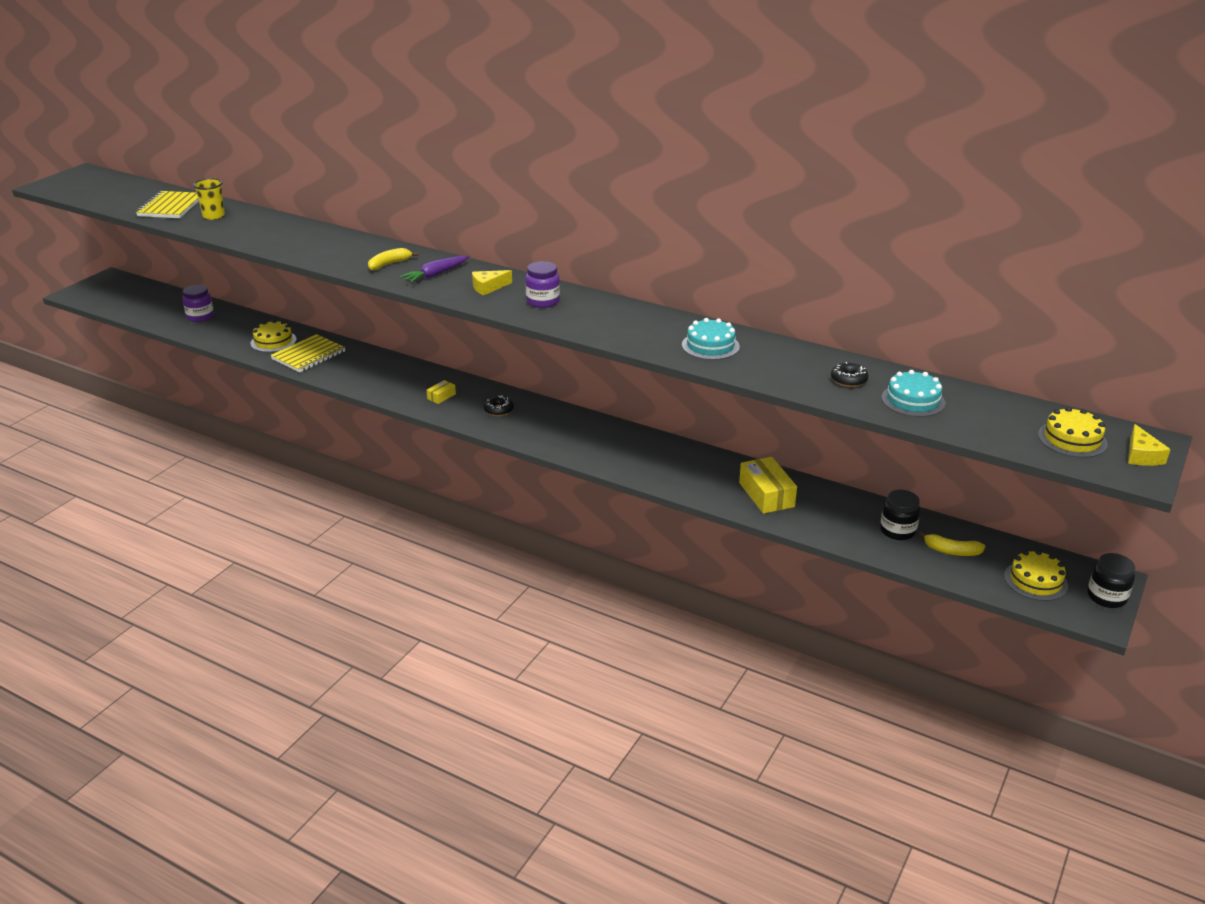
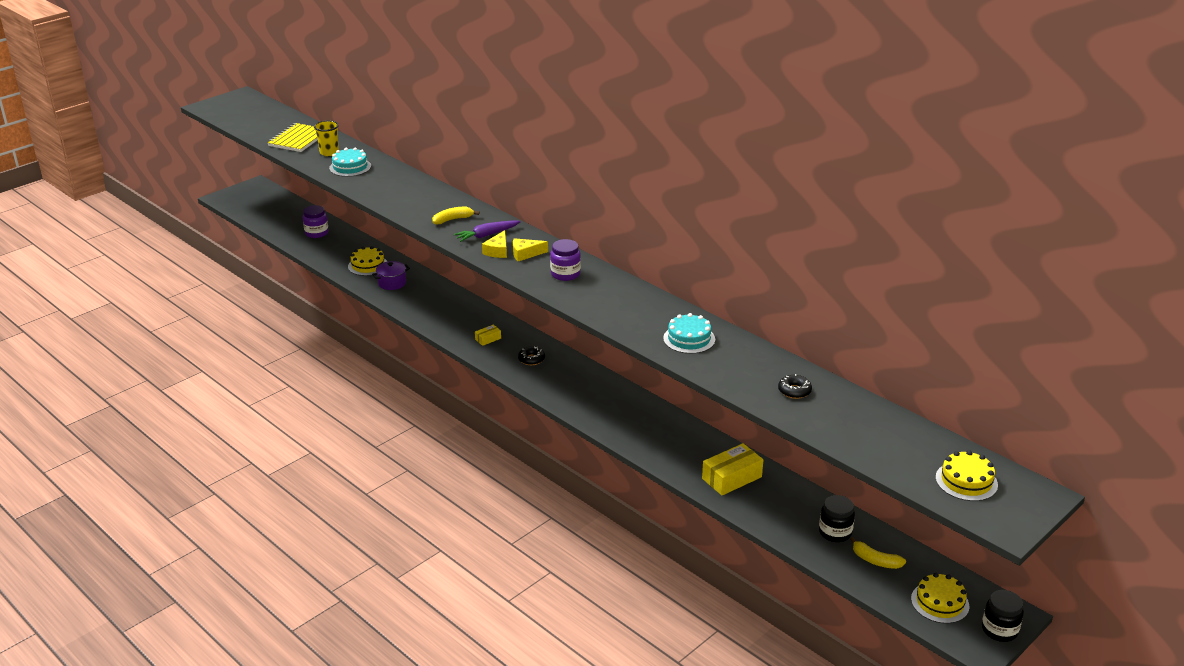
camera: 15 degrees right, 0 degrees up
(309, 355) = (392, 283): yellow notebook -> purple pot
(766, 495) = (732, 478): yellow box -> yellow box turned 60 degrees clockwise
(913, 400) = (841, 420): turquoise cake -> turquoise cake (350, 167)
(1141, 455) = (1022, 507): yellow cheese -> yellow cheese (497, 251)

